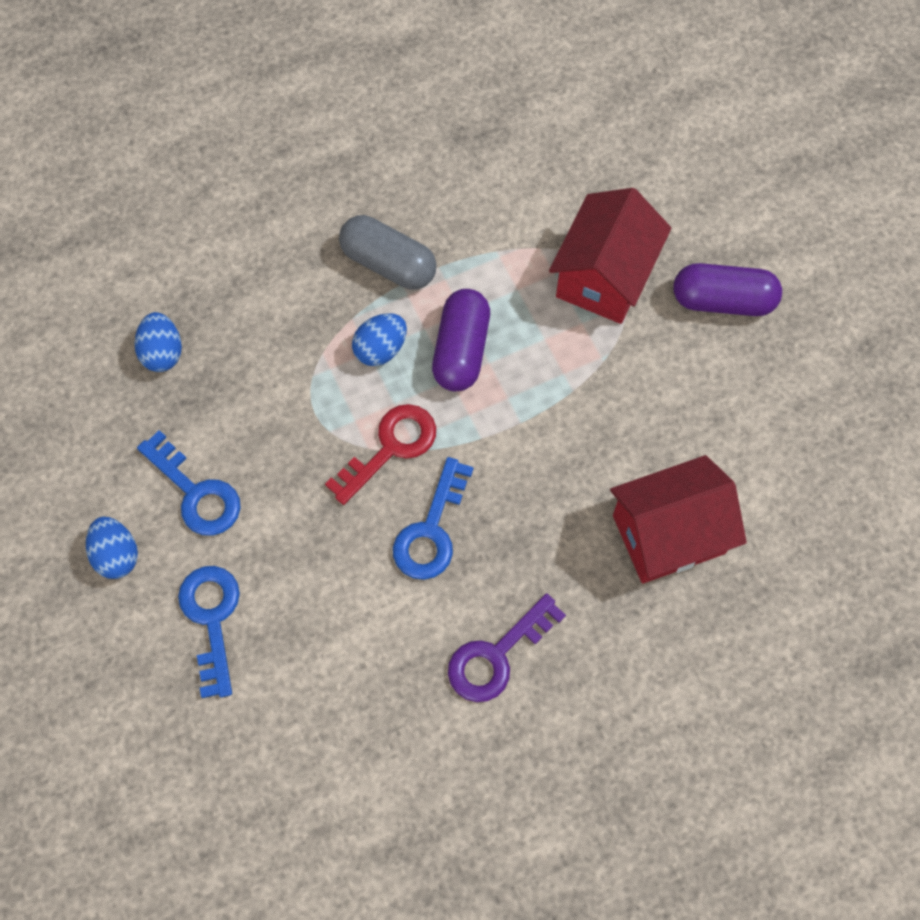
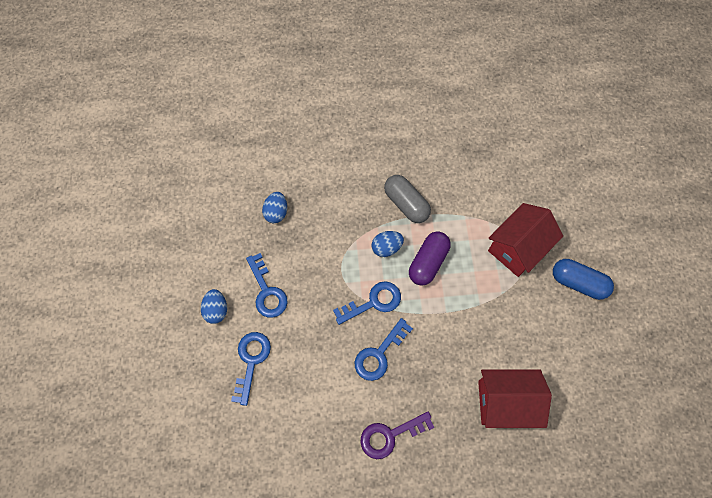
camera: 20 degrees right, 0 degrees up
(390, 448) = (373, 302): red key -> blue key
(723, 301) = (578, 283): purple capsule -> blue capsule

